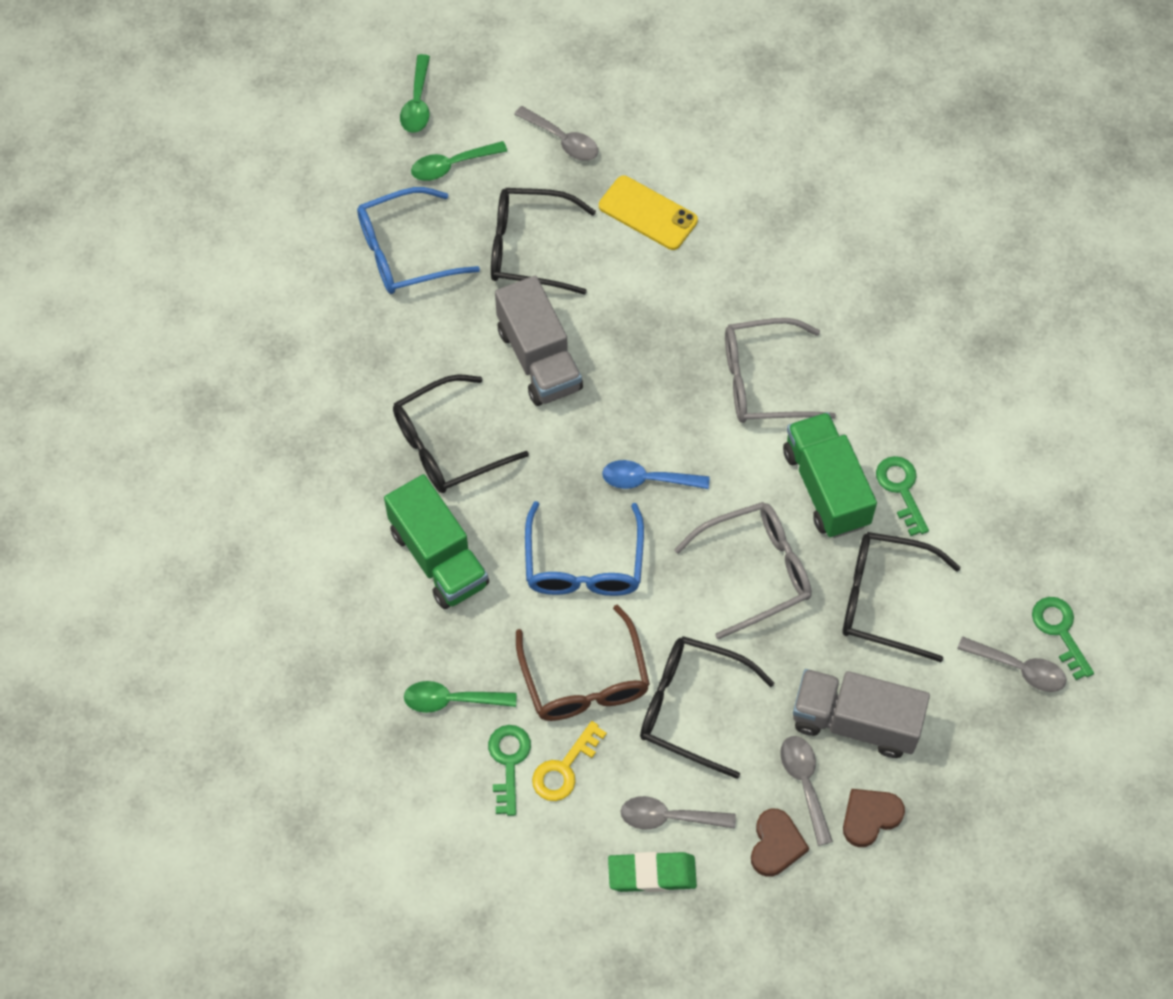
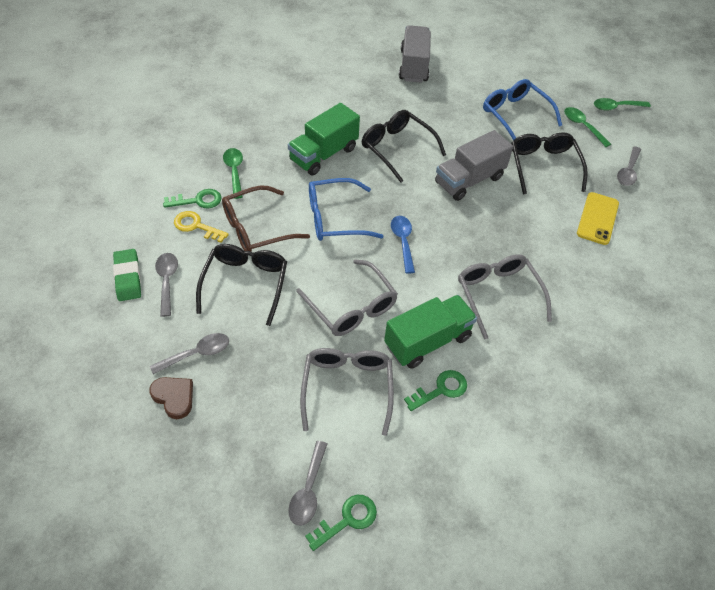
camera: 75 degrees right, 10 degrees down
(776, 845) = (150, 342): brown heart -> none
(855, 722) = (247, 380): grey truck -> grey truck (414, 66)
(883, 600) = (347, 387): black glasses -> grey glasses

